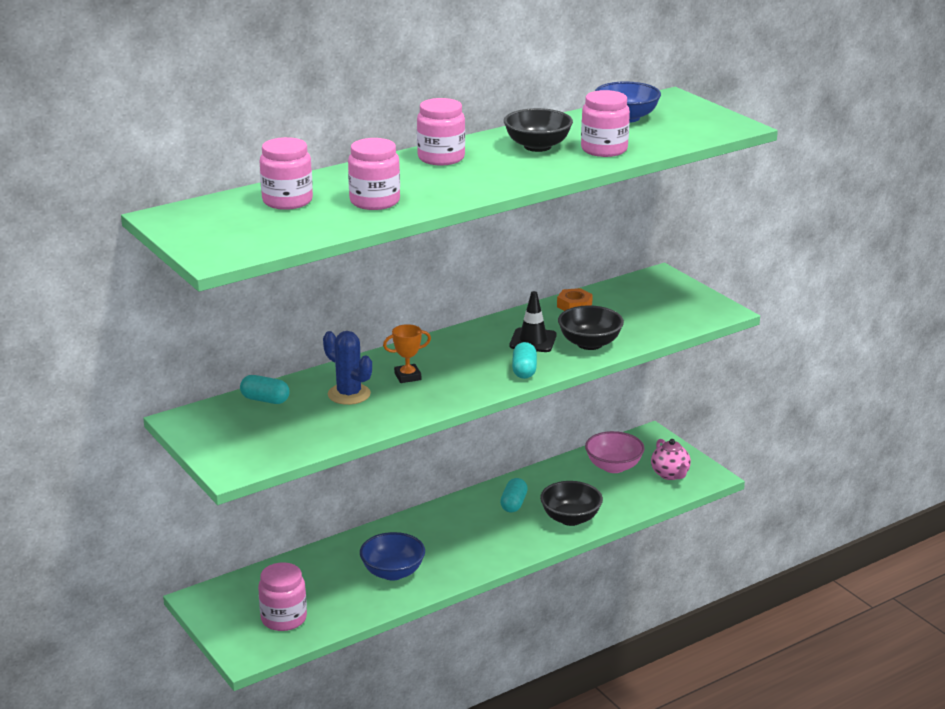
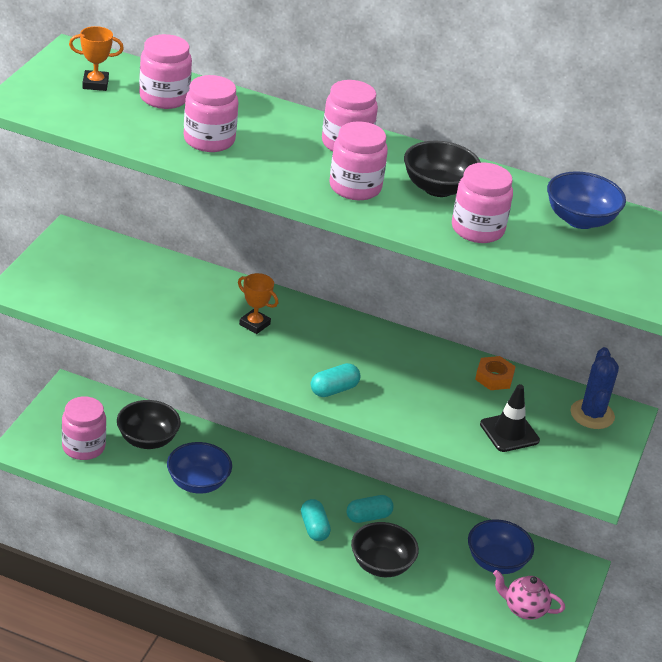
camera: 50 degrees right, 10 degrees up
(228, 221) = (95, 84): none -> orange trophy
(265, 400) = (141, 262): turquoise capsule -> turquoise capsule (314, 528)
(349, 394) = (192, 303): blue cactus -> blue cactus (592, 414)
(504, 171) = (355, 187): none -> pink jar
(533, 340) = (396, 375): black traffic cone -> black traffic cone (509, 432)
(589, 343) = (428, 414): black bowl -> black bowl (147, 439)
(613, 467) = (496, 562): pink bowl -> blue bowl
(670, 474) = (524, 609): pink teapot -> pink teapot turned 75 degrees clockwise

